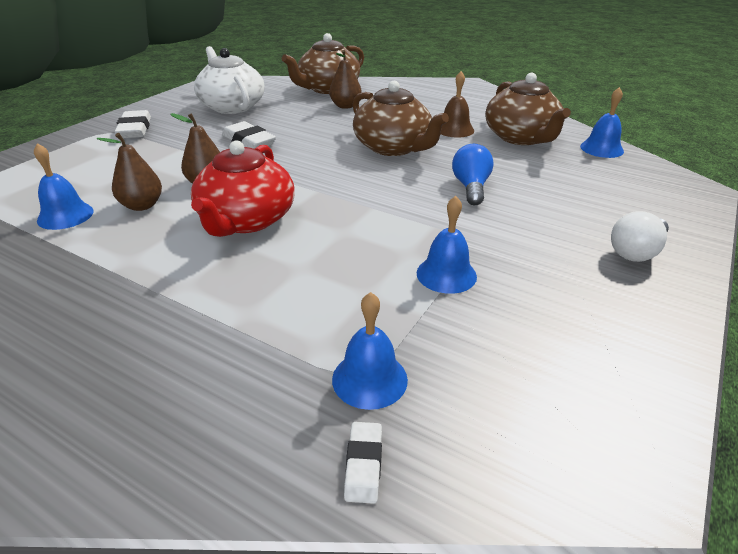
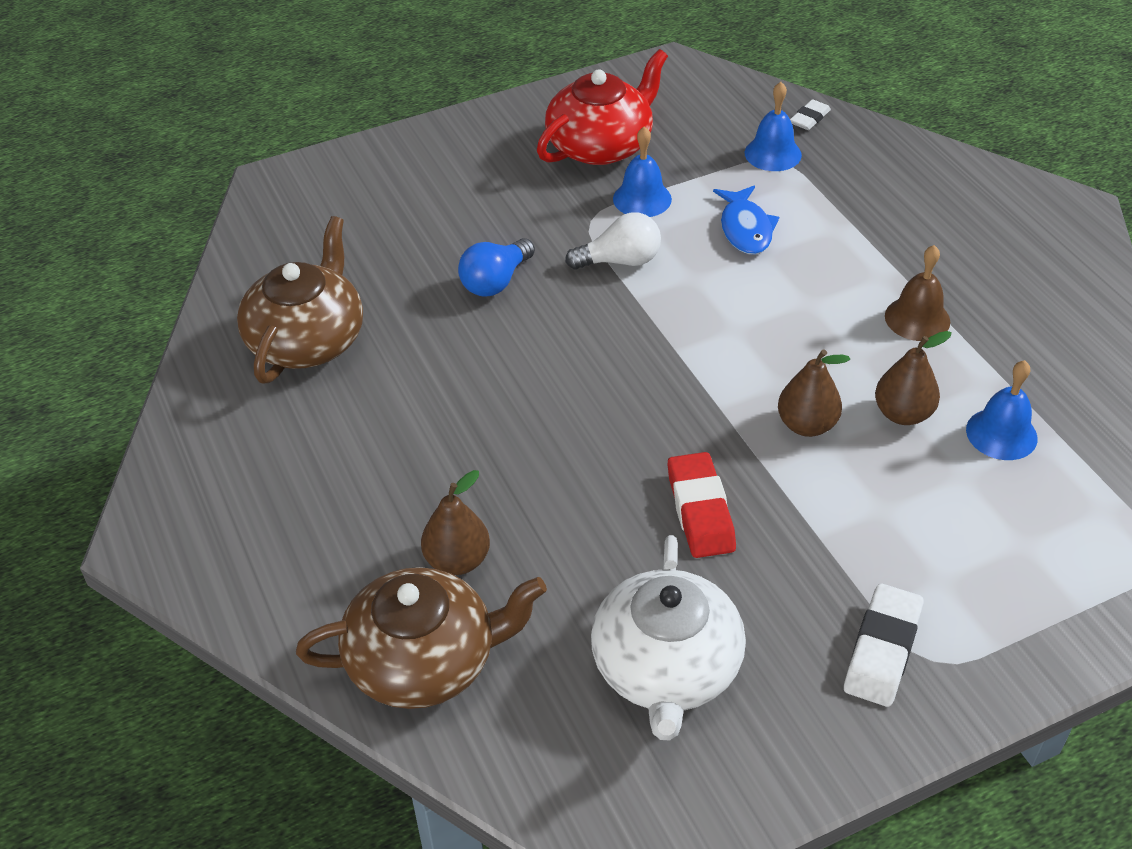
camera: 145 degrees left, 10 degrees up
(246, 220) = (786, 337): red teapot -> red teapot (601, 145)
(249, 141) = (700, 510): white eraser -> red eraser
(333, 282) = (745, 229): none -> blue fish
(393, 147) = (502, 396): brown teapot -> none
(454, 129) = (369, 400): brown bell -> brown bell (917, 318)
(601, 149) = (250, 275): blue bell -> none
(636, 251) = (455, 154): white light bulb -> white light bulb (620, 261)

